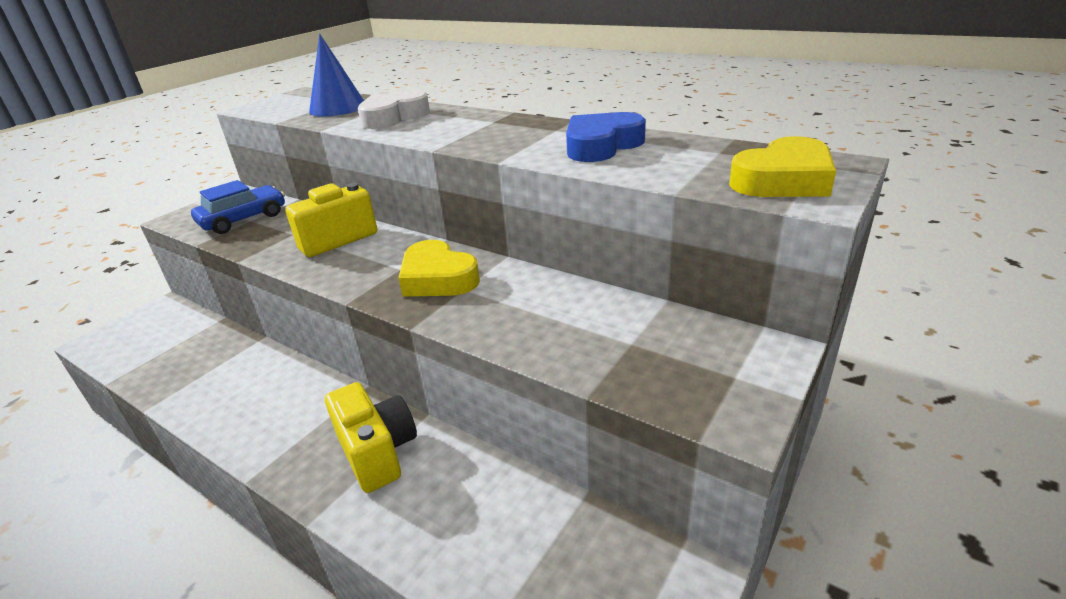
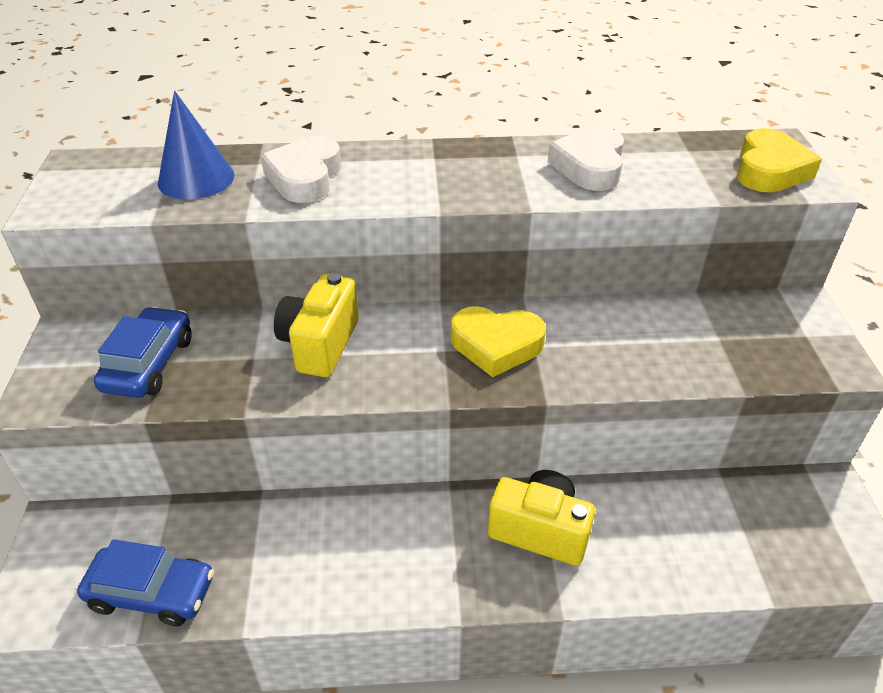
camera: 40 degrees left, 10 degrees up
(146, 362) = (152, 592): none -> blue car
(601, 145) = (589, 166): blue heart -> white heart

